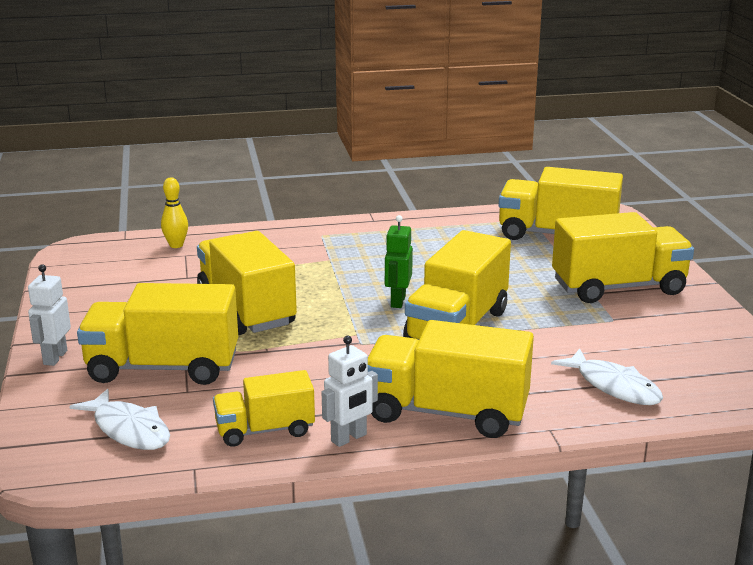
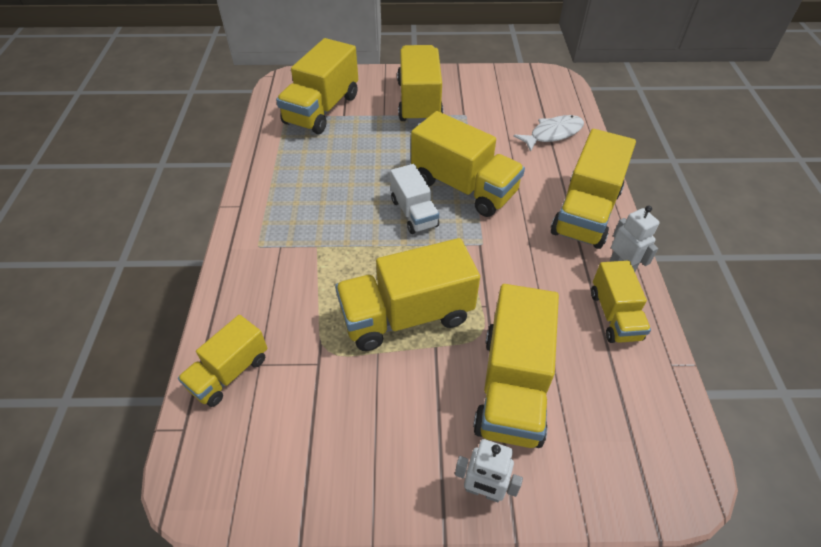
camera: 80 degrees left, 25 degrees up
(129, 429) = (620, 413): white fish -> none
(176, 245) = (229, 372): yellow bowling pin -> yellow truck
(397, 301) = (414, 213): green robot -> white truck

